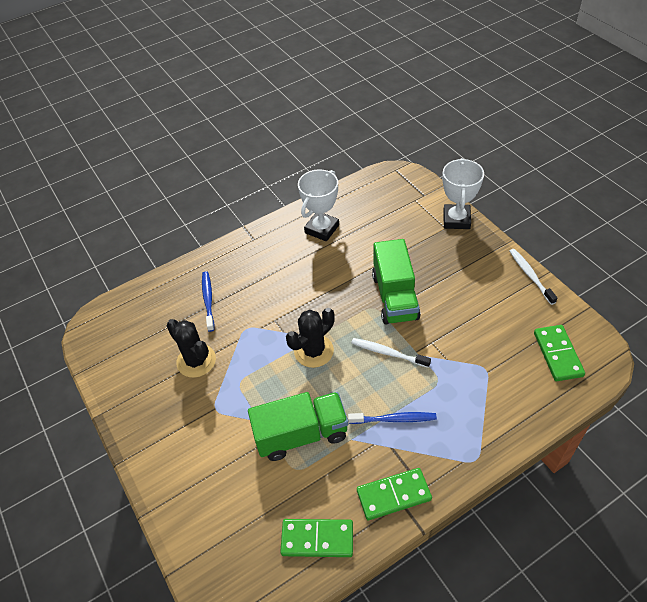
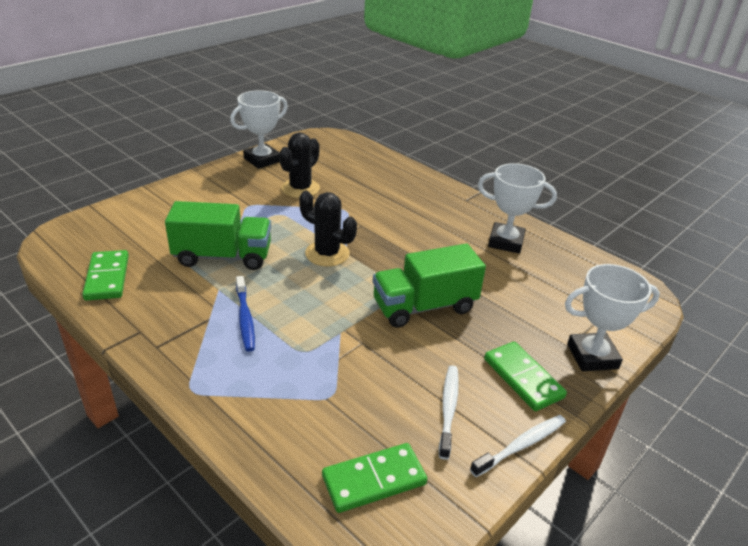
camera: 70 degrees right, 15 degrees down
(123, 391) = (262, 160): none -> white trophy
(208, 300) = (374, 185): blue toothbrush -> none
(301, 434) = (223, 256): green truck -> green truck turned 60 degrees counterclockwise
(388, 353) = (337, 307): white toothbrush -> white toothbrush (448, 409)
(393, 495) = (149, 324): green domino -> green domino (523, 378)

